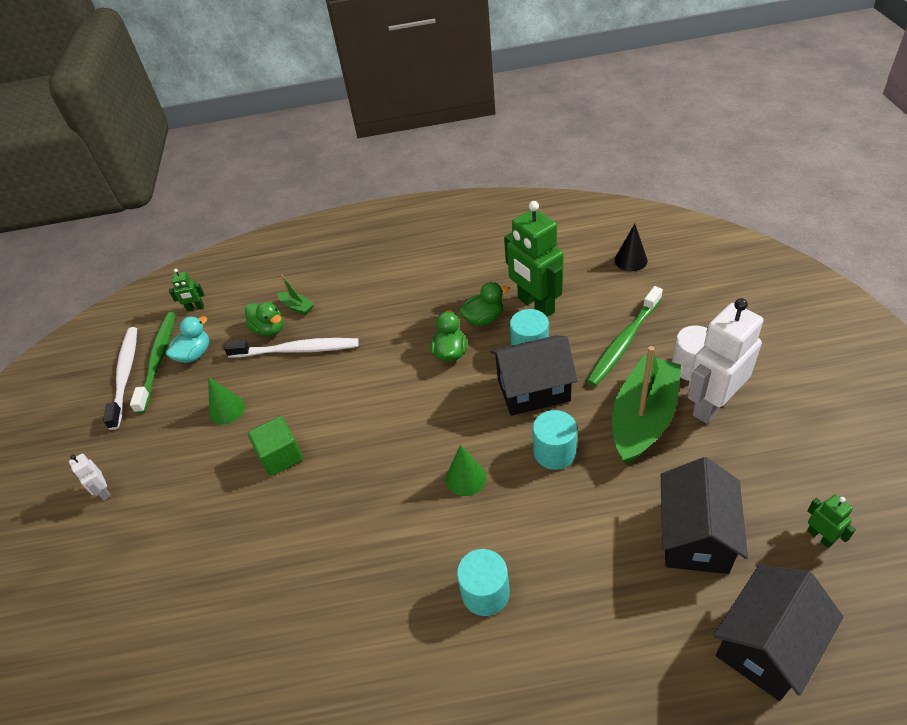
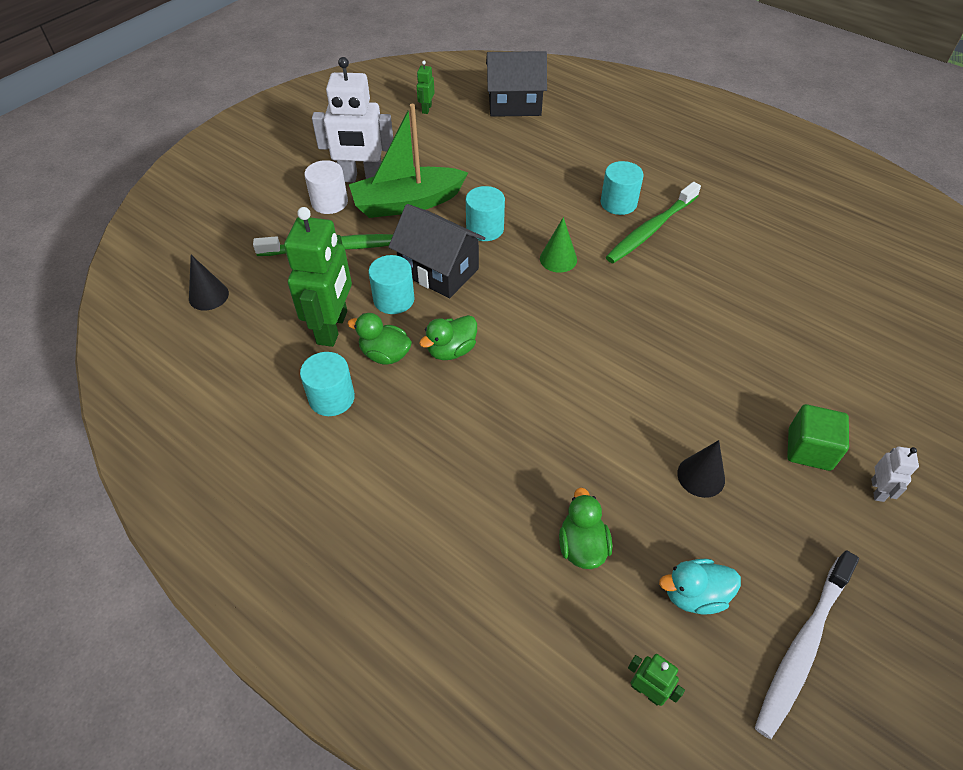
camera: 140 degrees left, 5 degrees up
(158, 359) = (746, 633): green toothbrush -> green toothbrush (650, 230)
(227, 410) = (701, 476): green cone -> black cone
(281, 456) = (681, 383): green cube -> green cube (809, 449)
(297, 307) = (524, 550): green boat -> none
(297, 350) = (576, 484): white toothbrush -> none
(477, 280) = (332, 398): none -> turquoise cylinder
(695, 536) = (478, 147): black house -> none

